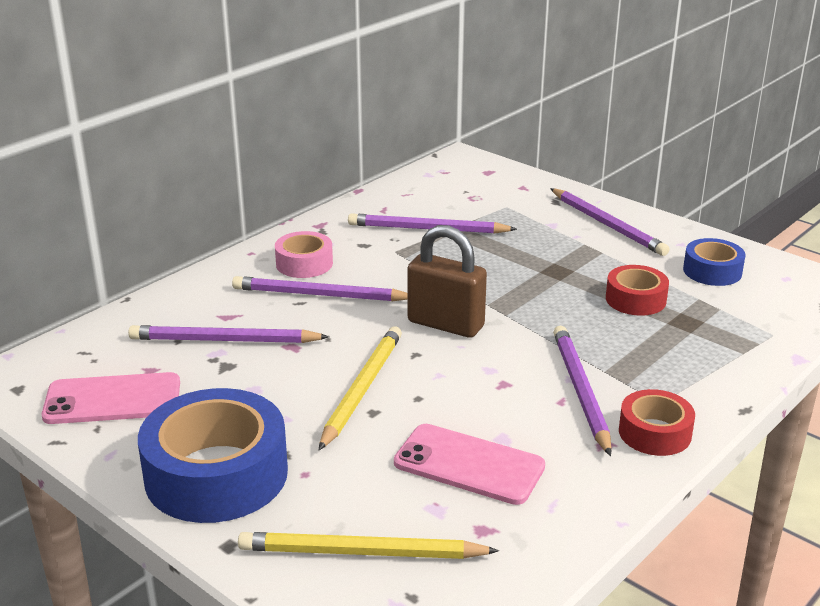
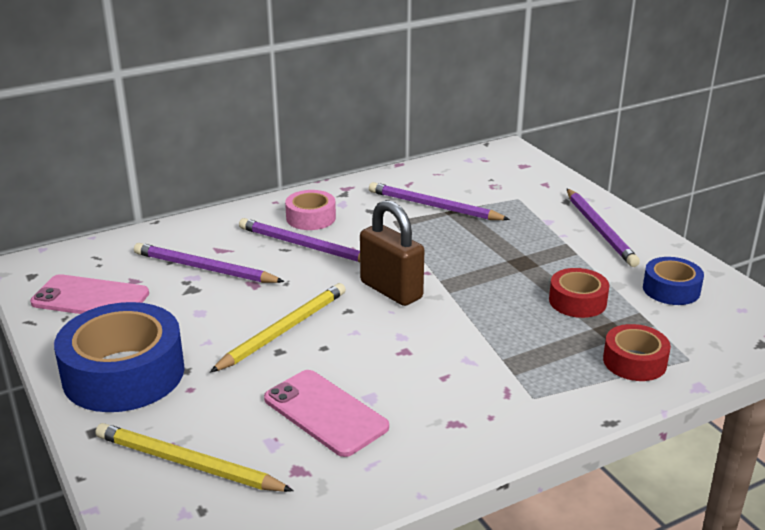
camera: 20 degrees right, 0 degrees up
(580, 391) = (467, 372): purple pencil -> none
(654, 433) = (508, 423): red tape -> red tape (634, 361)

